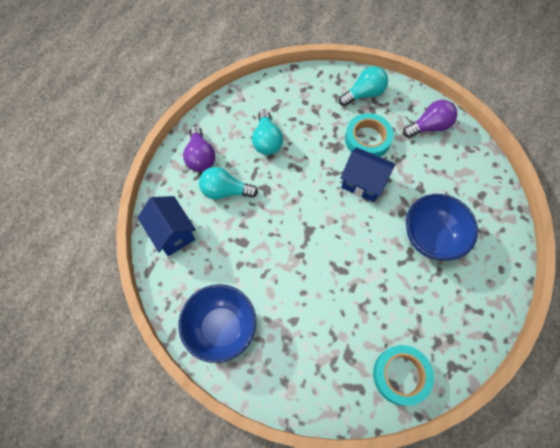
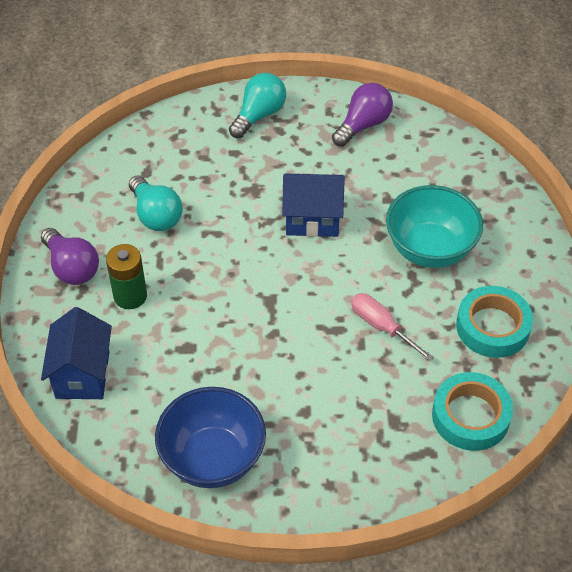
camera: 25 degrees left, 15 degrees down
(172, 233) = (82, 374): blue house -> blue house turned 60 degrees clockwise
(225, 191) = (130, 296): turquoise light bulb -> green battery
(367, 139) = (291, 167): turquoise tape -> turquoise tape (492, 327)
(372, 281) = (381, 326): none -> pink screwdriver
(431, 237) = (430, 249): blue bowl -> turquoise bowl

